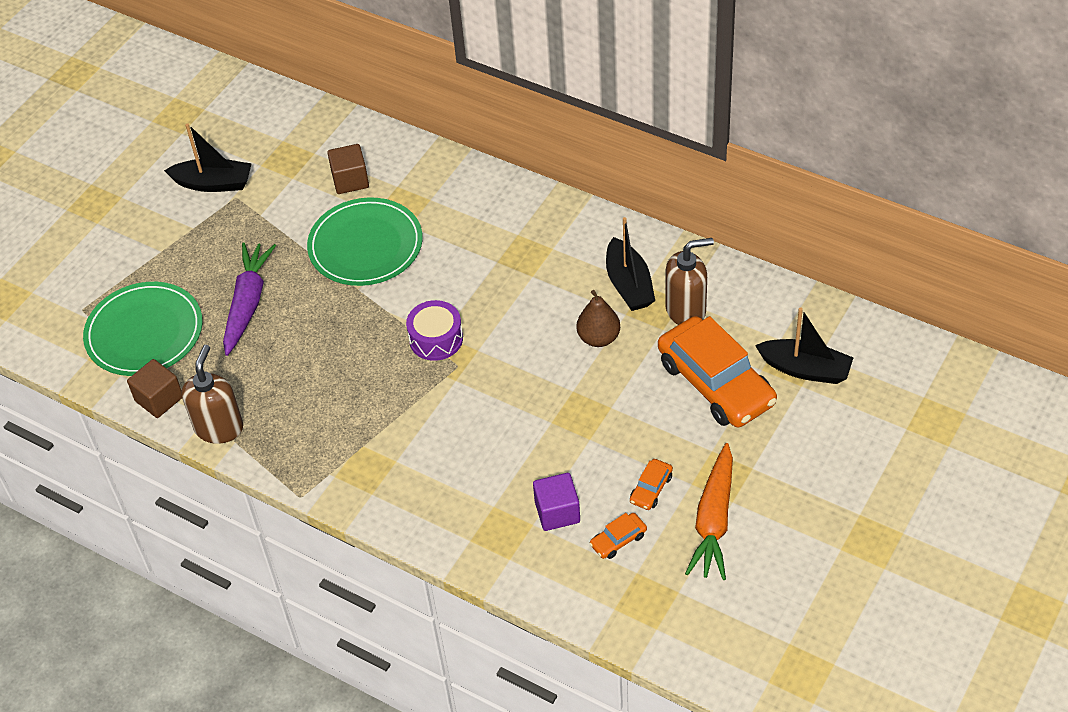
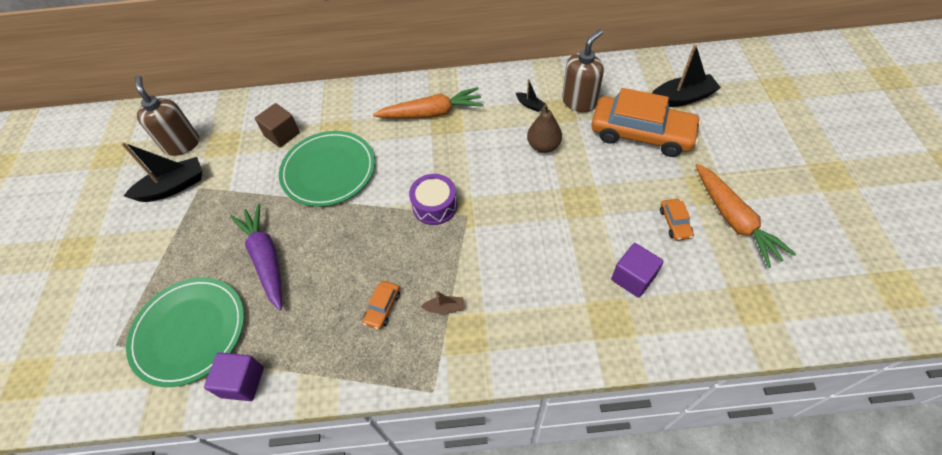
camera: 35 degrees left, 5 degrees up
(159, 399) = (242, 382): brown cube -> purple cube
(219, 428) = (316, 374): brown soap dispenser -> brown soap dispenser (182, 144)
(366, 437) = (444, 308): none -> brown boat
(517, 237) = (431, 113): none -> orange carrot
(618, 540) = (692, 272): orange car -> orange car (382, 307)
(629, 285) = (530, 105): black boat -> black boat, size x0.48

